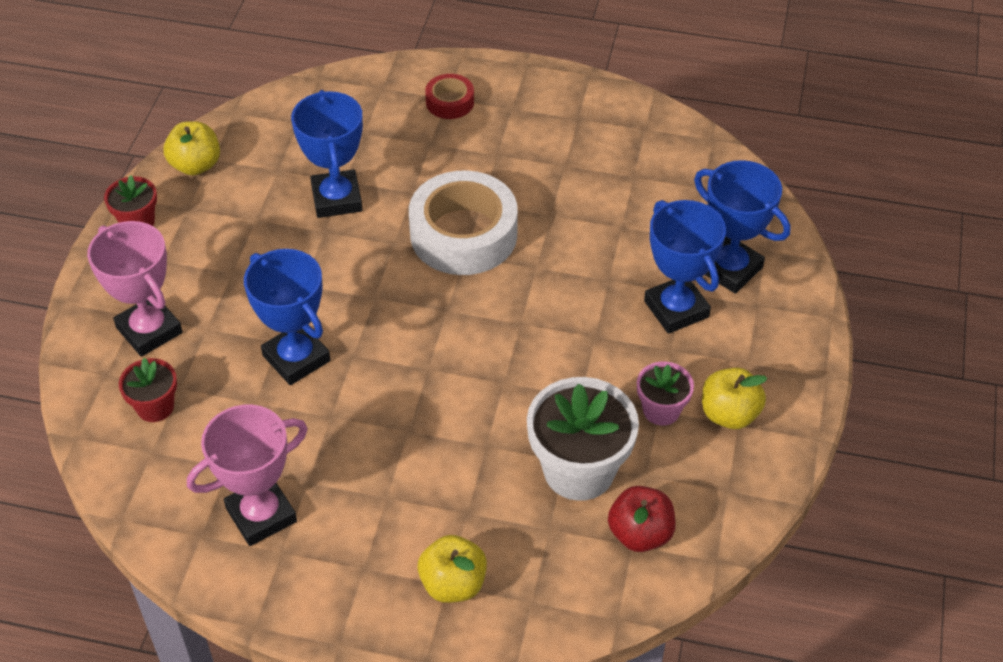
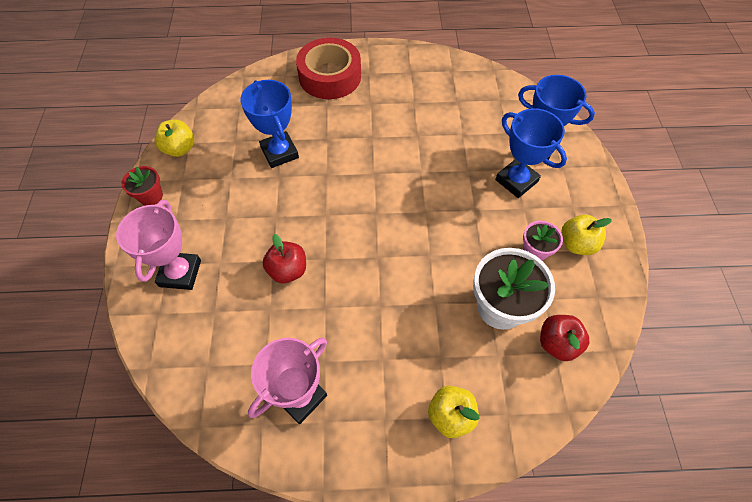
camera: 15 degrees left, 10 degrees up
(149, 330) = (180, 273): pink trophy -> pink trophy turned 60 degrees clockwise
(155, 407) = (200, 330): red flower pot -> none
(296, 358) = (288, 270): blue trophy -> red apple
(450, 102) = (330, 76): red tape -> red tape, size x2.06
(463, 234) = (368, 159): white tape -> none

